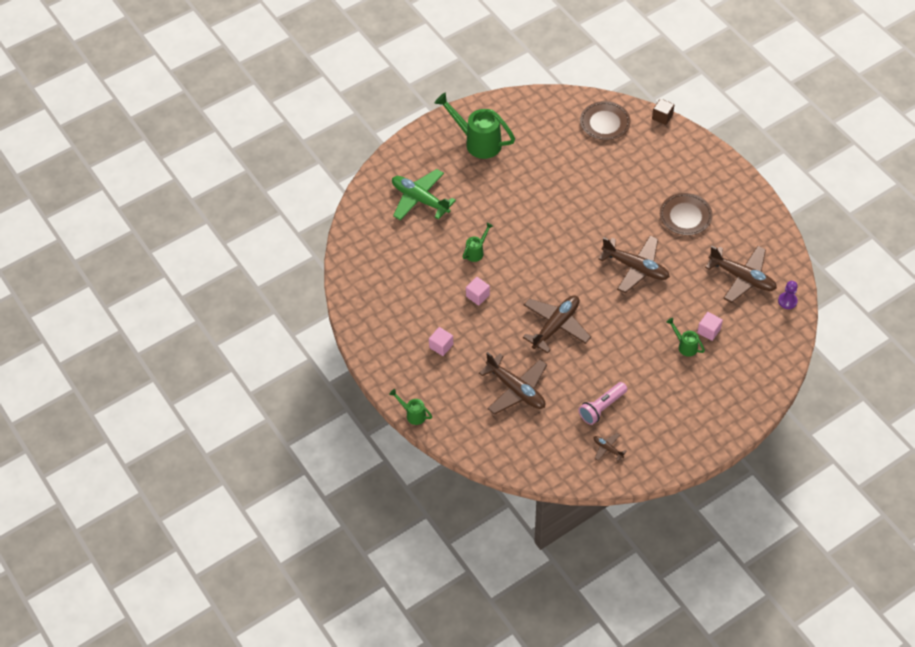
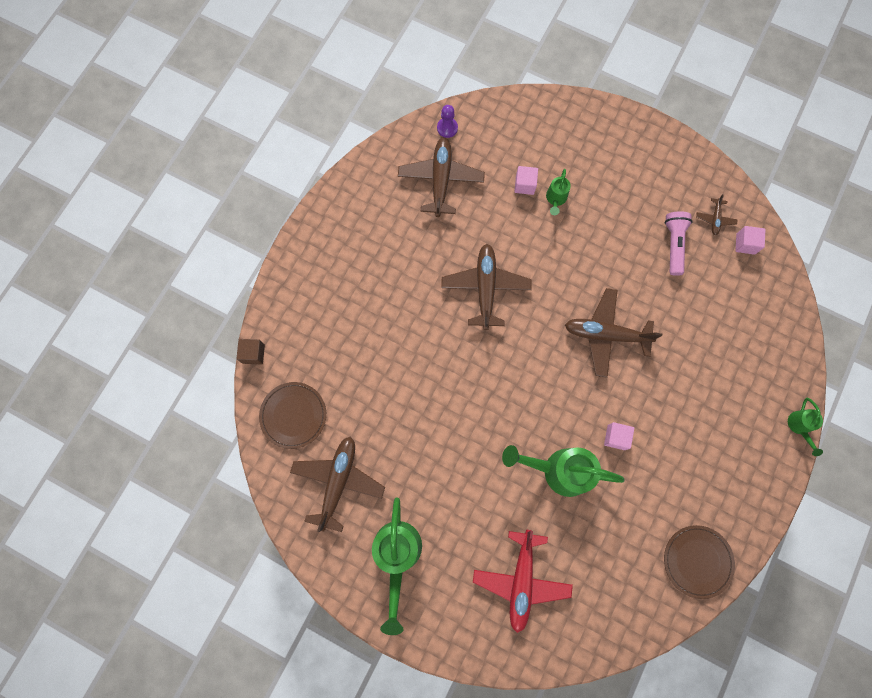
camera: 120 degrees left, 20 degrees up
(420, 199) = (521, 580): green plane -> red plane
(441, 346) = (702, 442): pink cube -> pink cube (745, 244)
(476, 251) = (558, 470): green watering can -> green watering can, size x2.02
(516, 389) = (705, 337): brown plane -> brown plane (338, 482)
(602, 407) = (673, 245): pink flashlight -> pink flashlight turned 105 degrees counterclockwise
(685, 216) = (388, 267): brown plate -> brown plate (697, 561)

